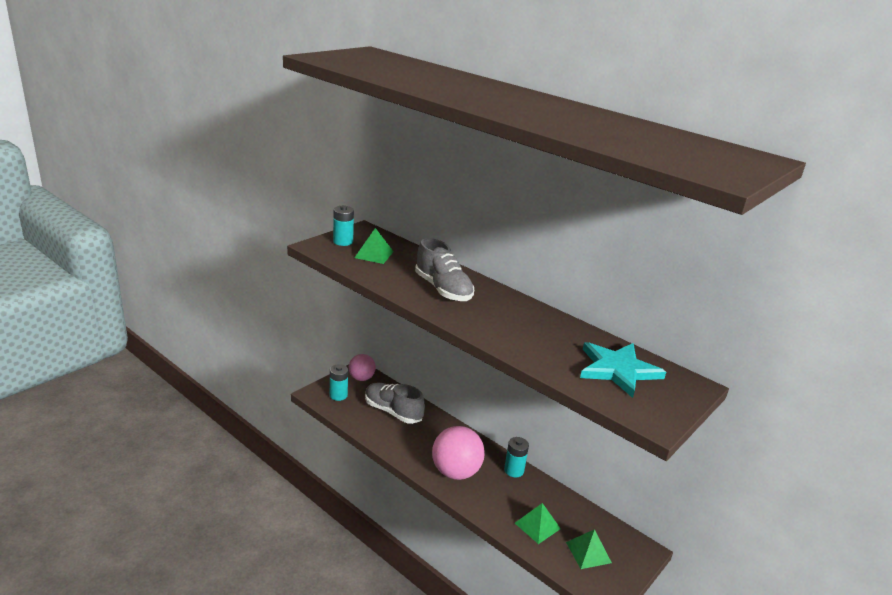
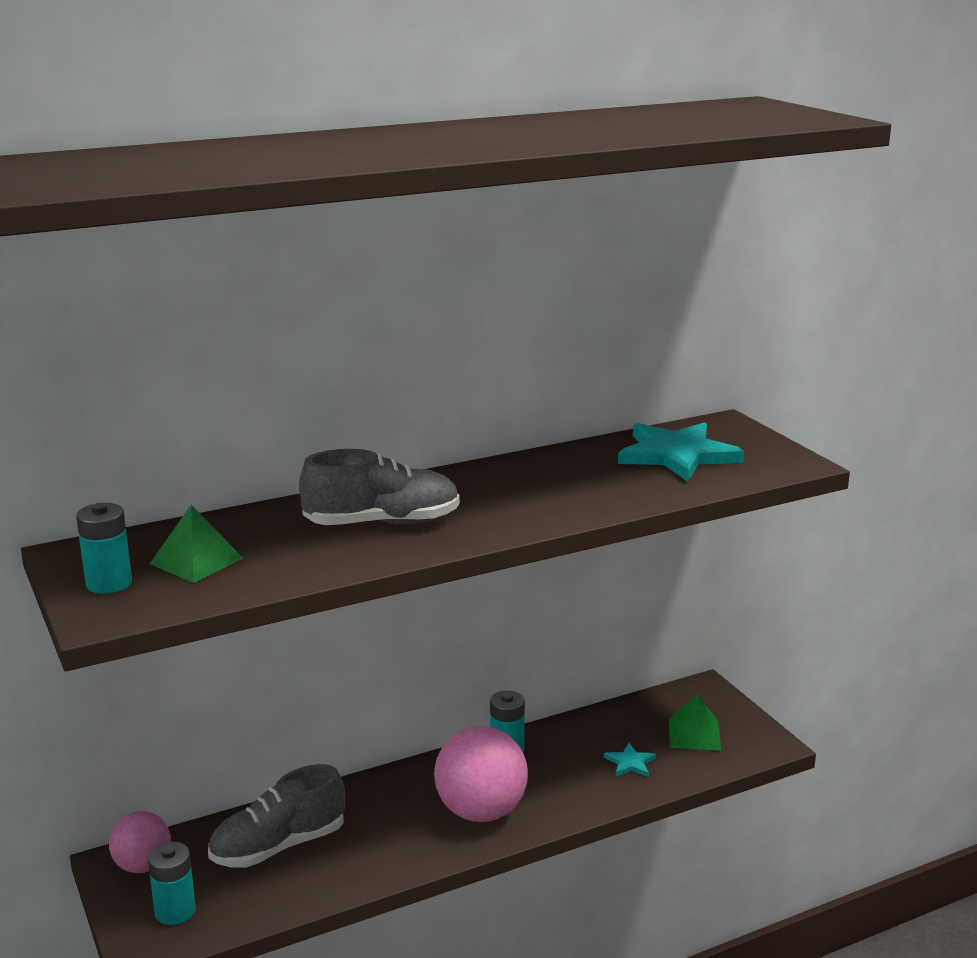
camera: 65 degrees left, 5 degrees down
(537, 526) = (630, 763): green pyramid -> turquoise star

